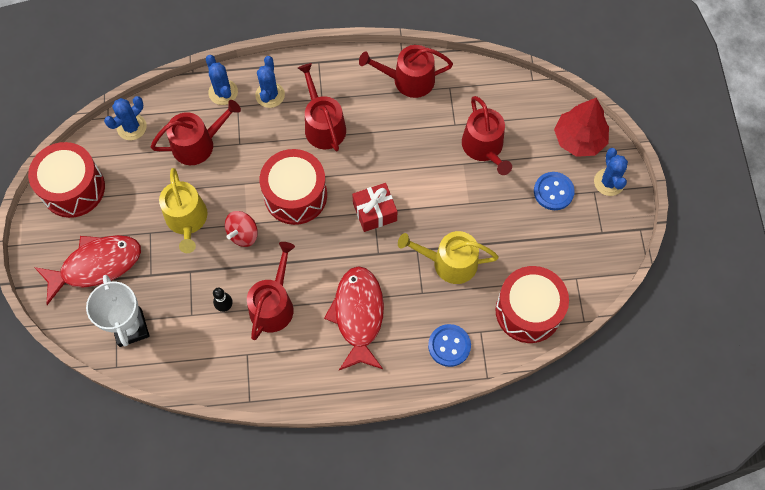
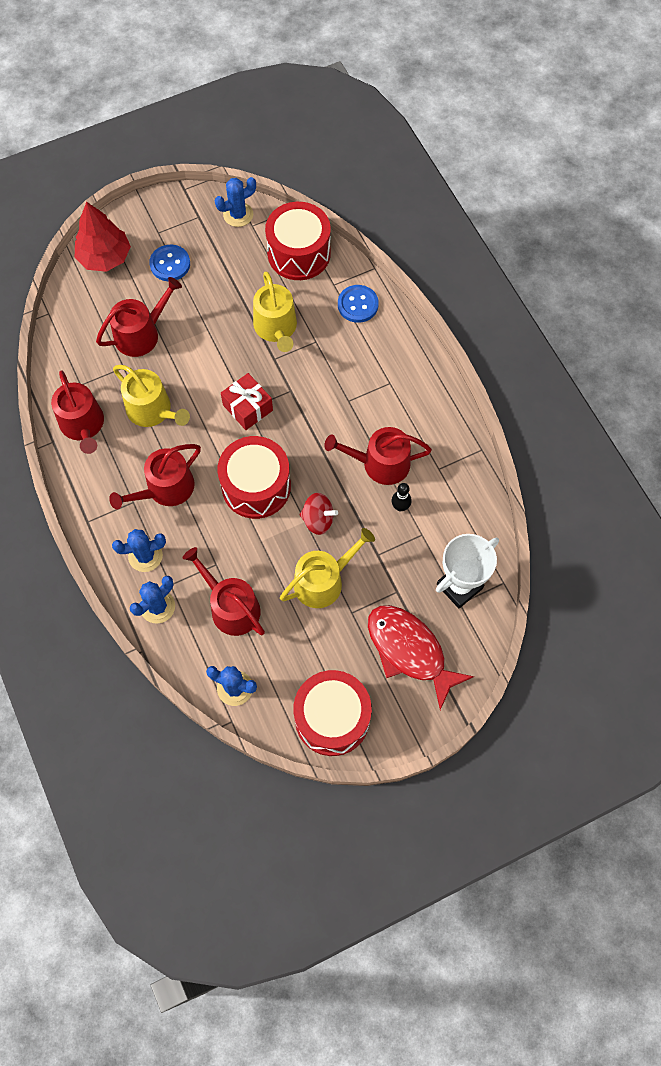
camera: 110 degrees left, 0 degrees up
(358, 315) = (360, 387): red fish -> none
(402, 136) = (153, 410): none -> yellow watering can
(609, 182) = (144, 223): blue cactus -> blue cactus (238, 214)

